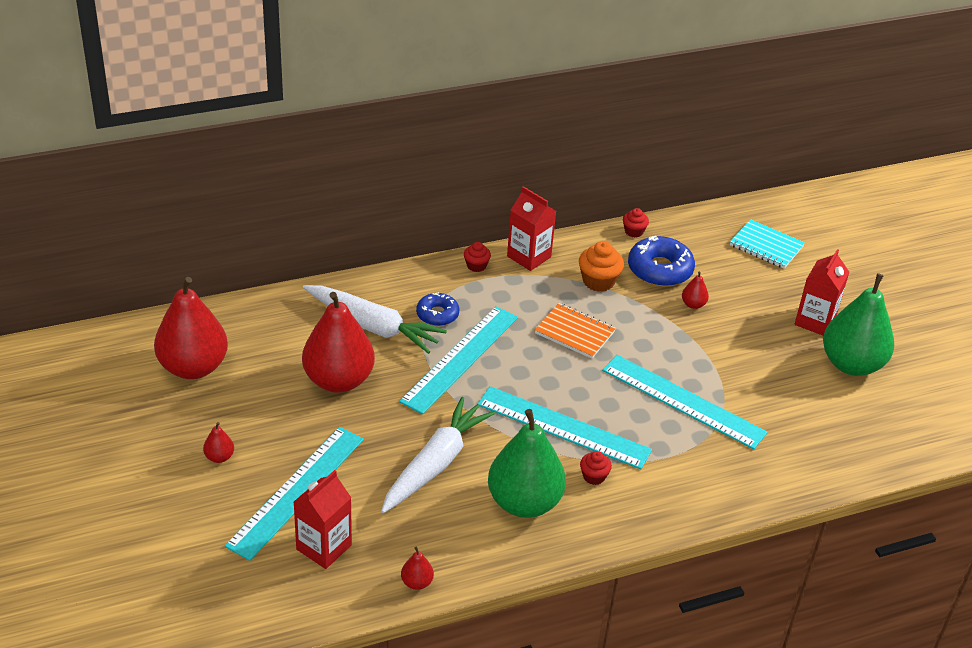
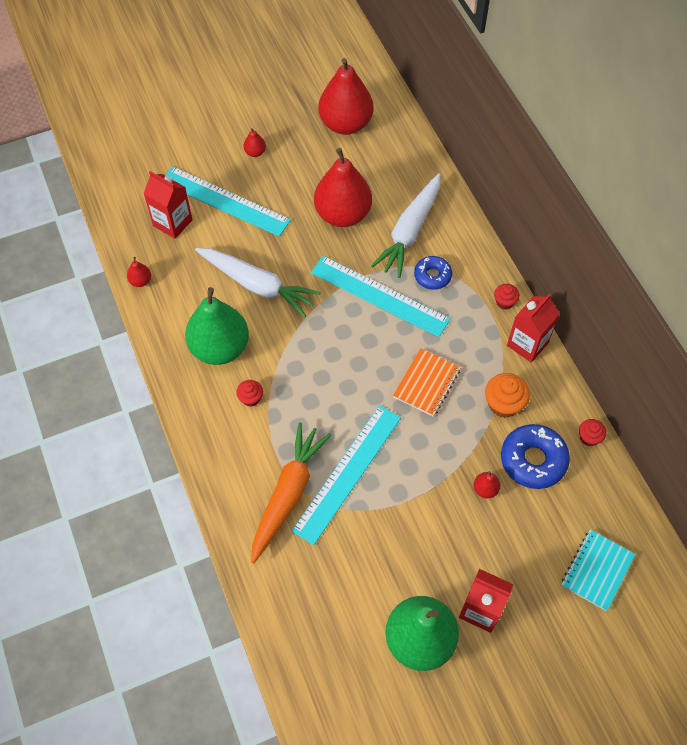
camera: 90 degrees right, 20 degrees up
(563, 427) = (305, 375): turquoise ruler -> none
(711, 450) = (288, 494): none -> orange carrot

